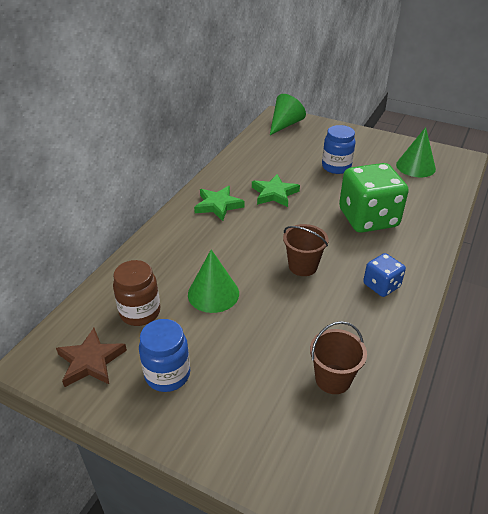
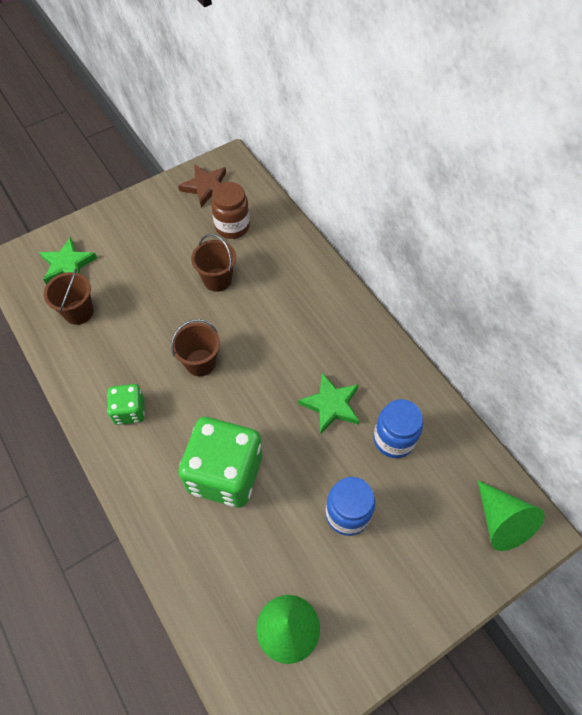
camera: 120 degrees right, 20 degrees up
(167, 374) = (162, 222): blue jar -> blue jar (394, 439)
(213, 293) = (217, 279): green cone -> brown bucket
(218, 205) = (341, 340): green star -> green star (67, 265)
(381, 285) = (129, 411): blue dice -> green dice

